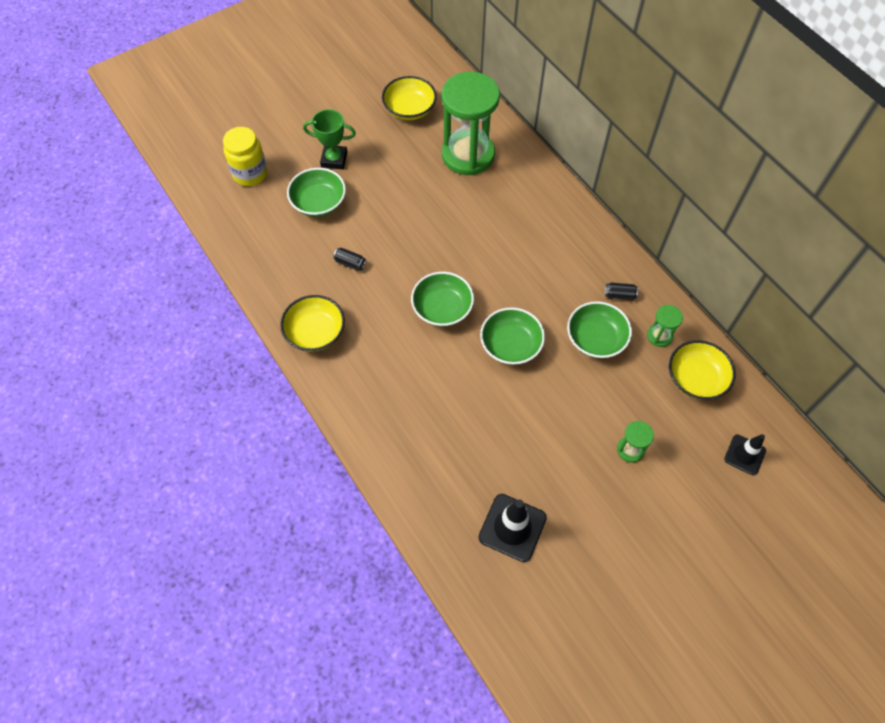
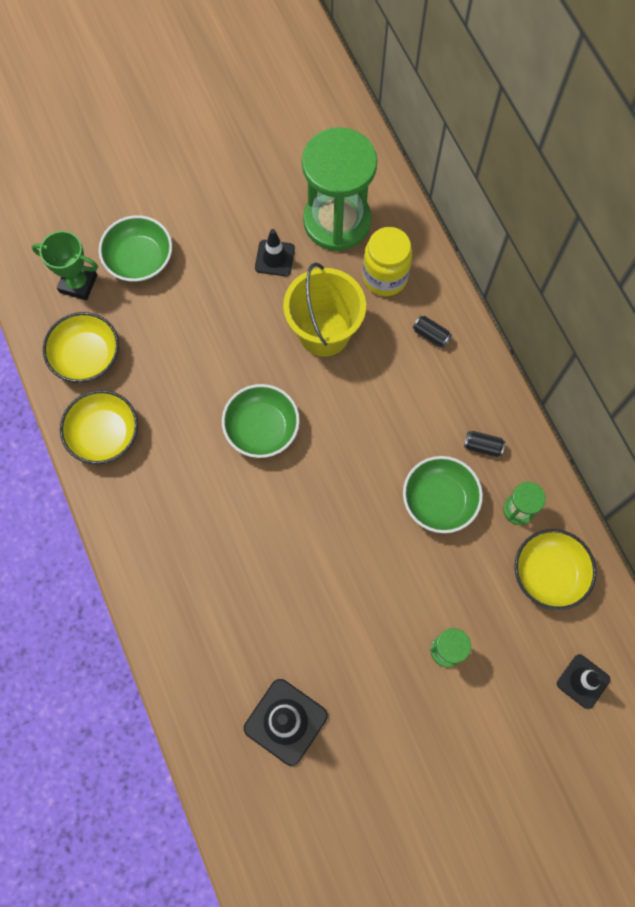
camera: 10 degrees right, 10 degrees up
(250, 174) = (63, 206): yellow jar -> yellow jar (385, 277)
(334, 159) = (169, 202): green trophy -> green trophy (78, 283)
(350, 263) = (162, 348): black can -> black can (431, 335)
(409, 109) = (277, 144): yellow bowl -> yellow bowl (86, 356)
(425, 187) = (275, 258): none -> black traffic cone
(476, 233) = (324, 332): none -> yellow bucket
(511, 345) = (334, 491): green bowl -> none

